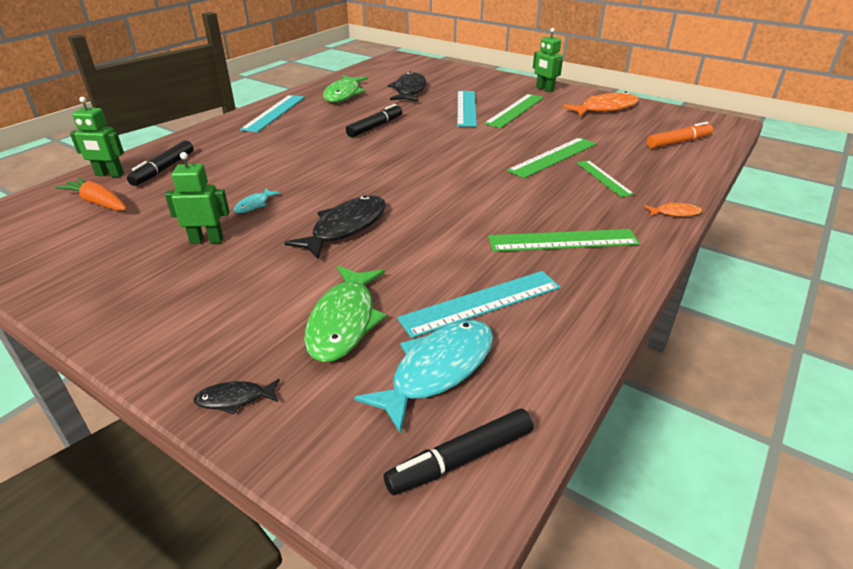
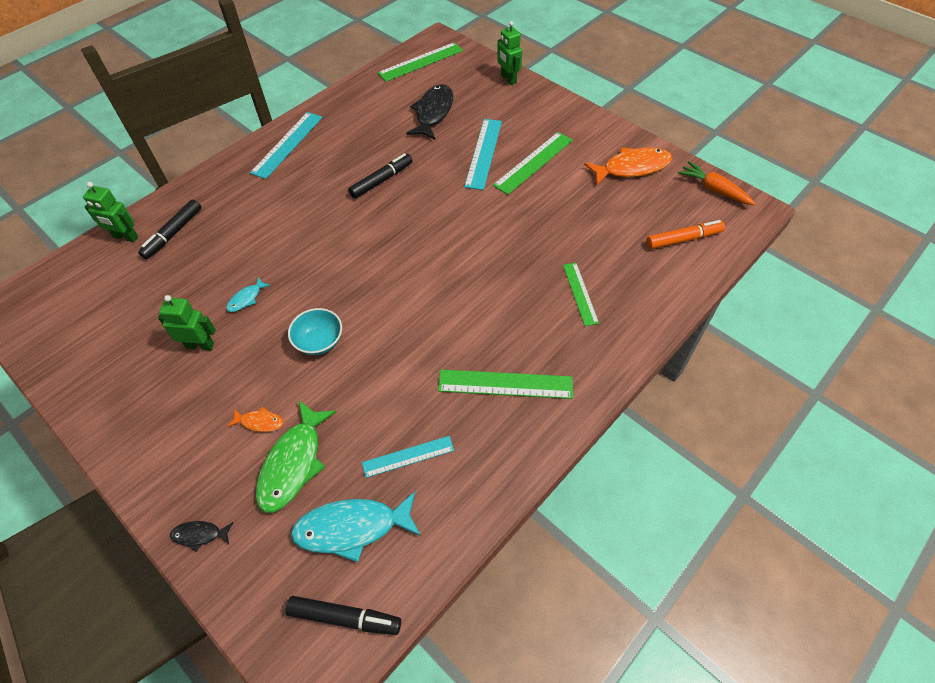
camera: 10 degrees right, 20 degrees up
(98, 202) = (114, 279): orange carrot -> orange carrot (713, 189)
(343, 94) = (363, 114): green fish -> none
(345, 227) = (319, 342): black fish -> turquoise bowl
(437, 370) = (352, 528): turquoise fish -> turquoise fish turned 150 degrees counterclockwise
(461, 459) = (345, 617): black marker -> black marker turned 150 degrees counterclockwise
(481, 303) = (408, 456): turquoise ruler -> turquoise ruler, size x0.64
(544, 89) = (580, 122): green robot -> green robot (508, 79)
(553, 157) = (543, 252): green ruler -> green ruler (421, 62)
(675, 213) = (626, 356): orange fish -> orange fish (260, 422)

